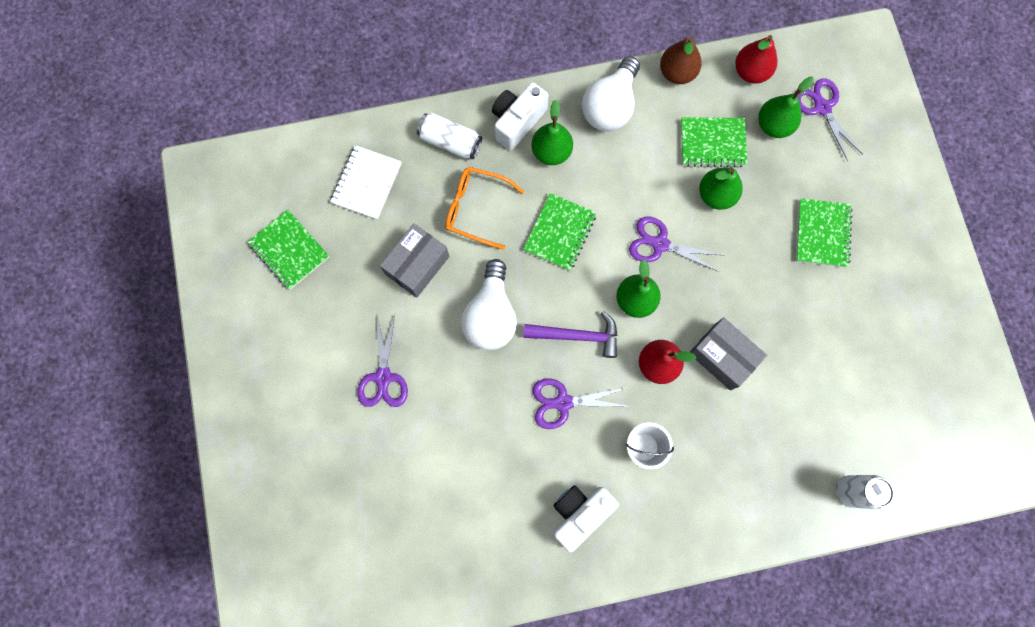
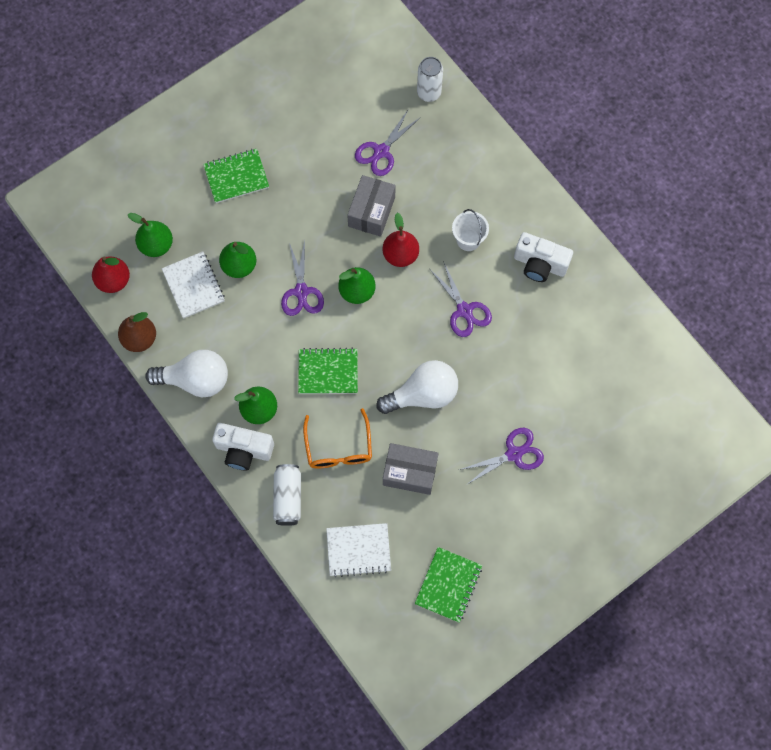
camera: 115 degrees left, 5 degrees down
(577, 336) = (407, 322): purple hammer -> none
(712, 143) = (193, 286): green notebook -> white notebook
(822, 107) = (123, 214): purple scissors -> purple scissors (381, 151)

